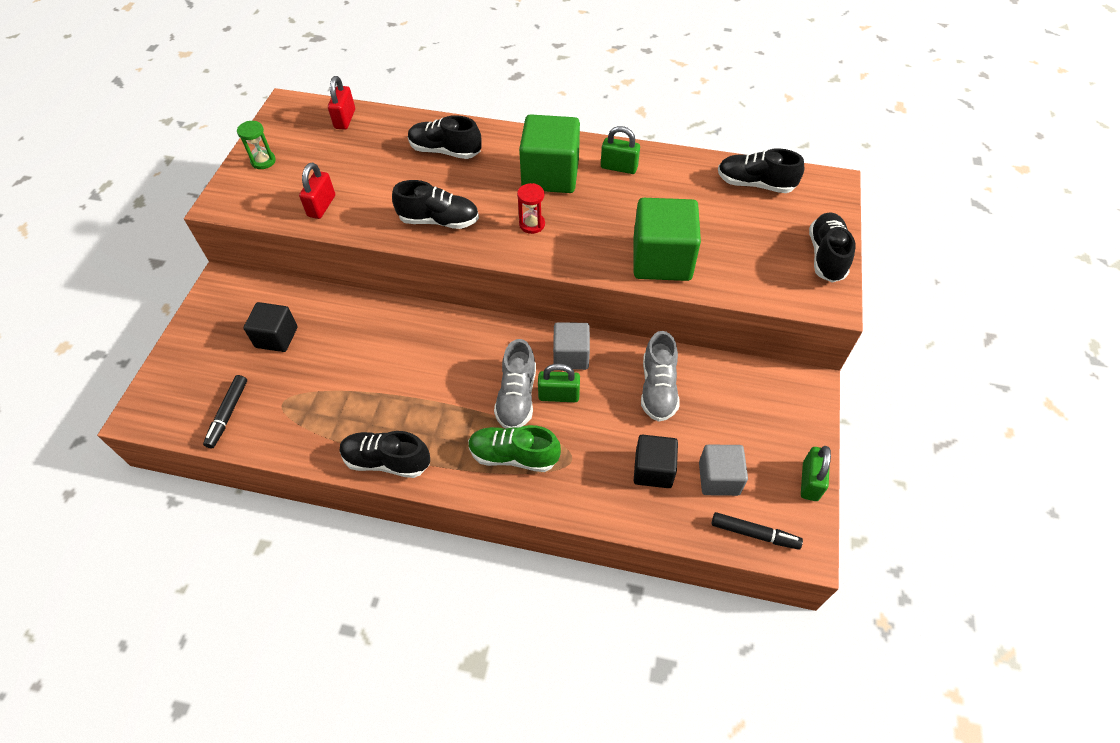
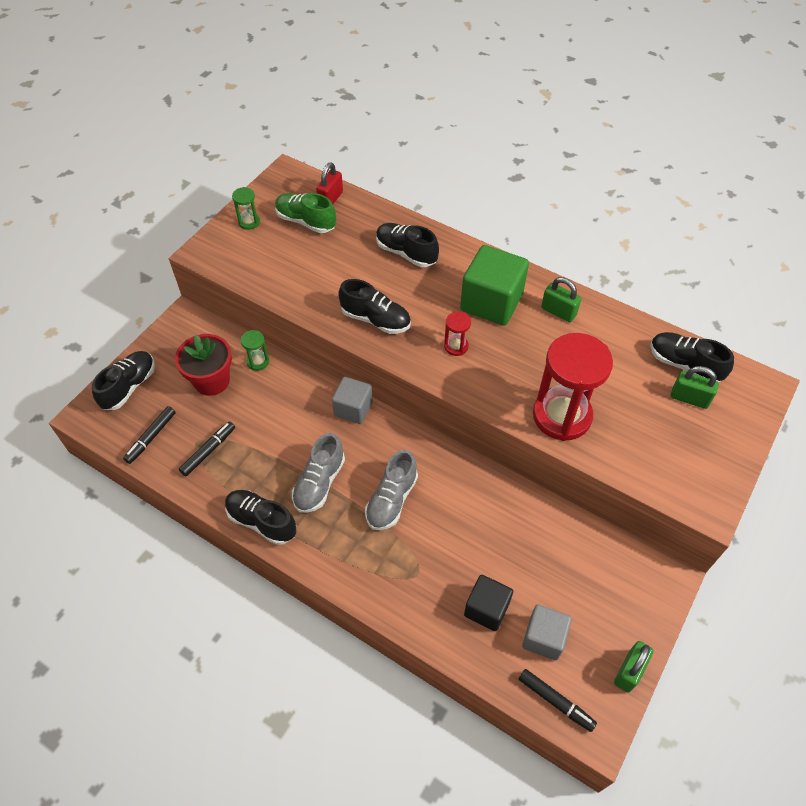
camera: 20 degrees right, 0 degrees up
(276, 337) = (212, 381): black cube -> red flower pot
(300, 408) = (208, 451): none -> black marker
(321, 206) = (282, 278): red padlock -> none
(321, 304) = (258, 362): none -> green hourglass
(514, 456) = (369, 553): green shoe -> green shoe (306, 221)
(559, 395) = (429, 510): green padlock -> green padlock (689, 398)
(571, 356) = (454, 477): grey cube -> grey cube (353, 409)
(658, 388) = (521, 533): grey shoe -> grey shoe (319, 483)
(662, 260) = (562, 416): green cube -> red hourglass
(826, 256) = (724, 459): black shoe -> black shoe (129, 387)

